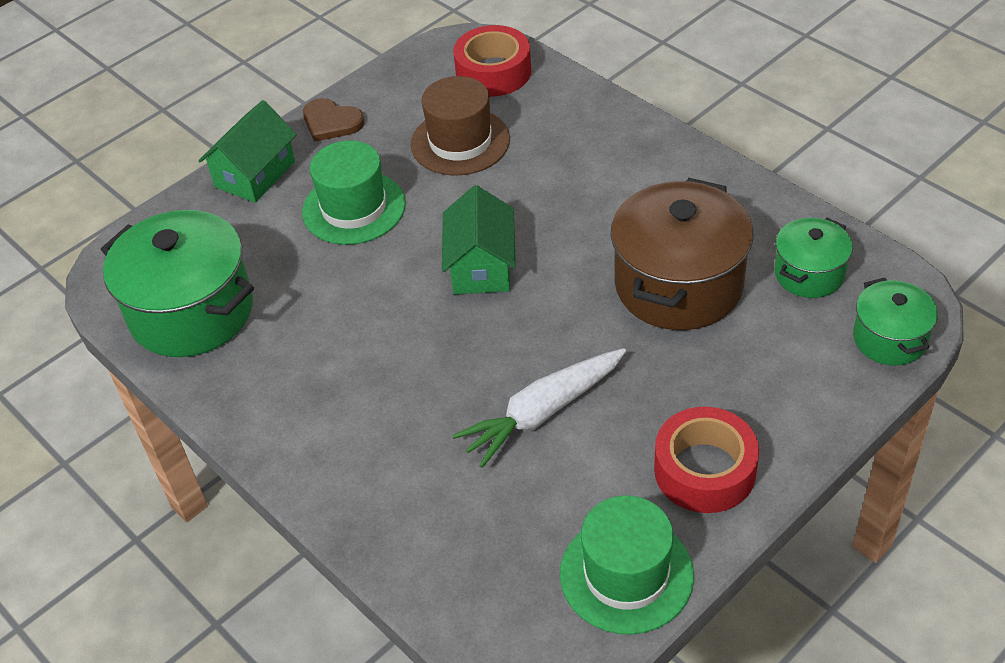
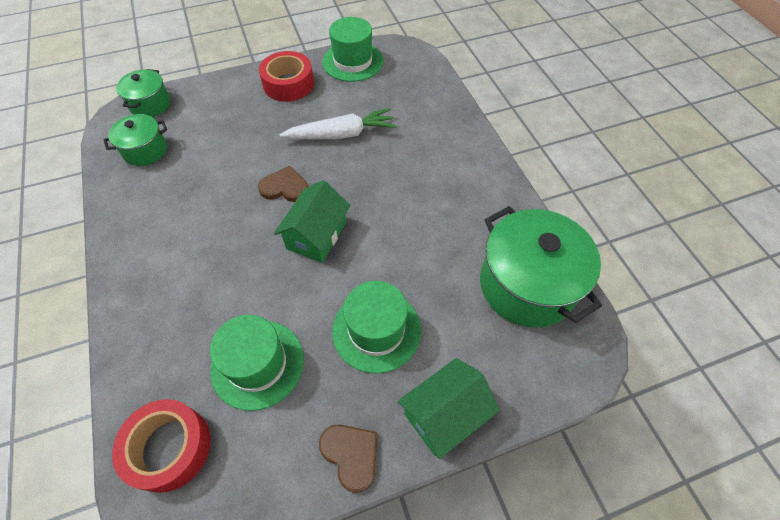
camera: 160 degrees left, 10 degrees up
(460, 142) = (257, 364): brown hat -> green hat
(567, 304) = (285, 187): none -> brown heart
(678, 285) = (216, 173): brown pot -> none

